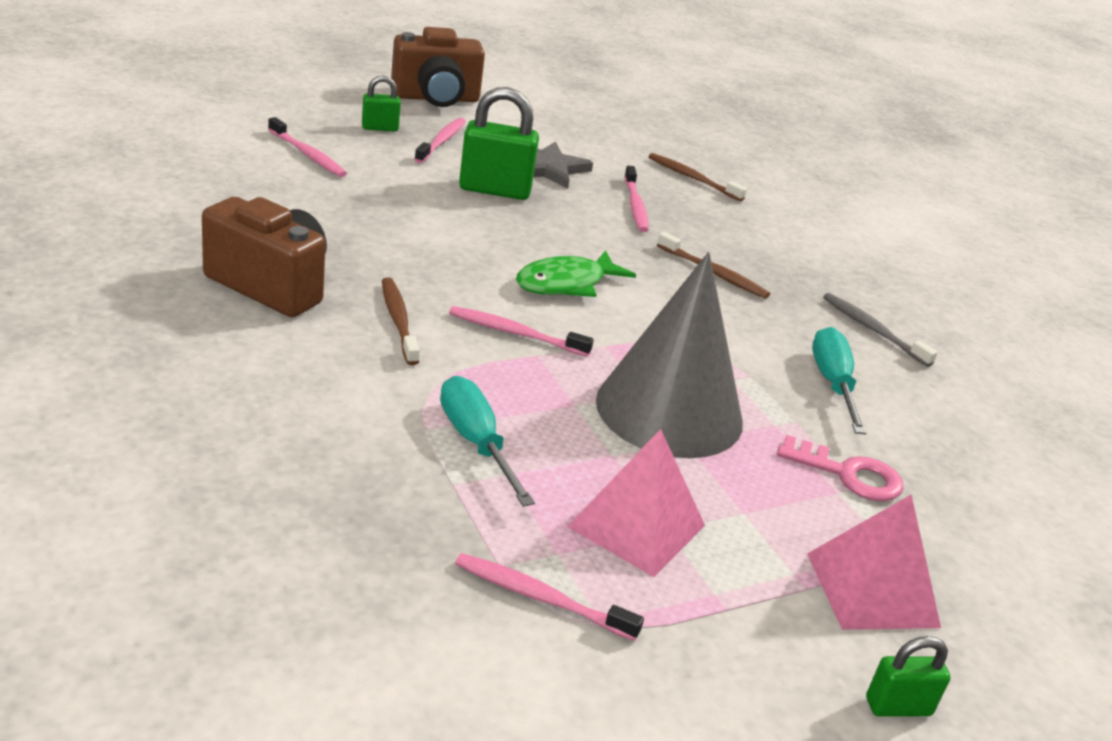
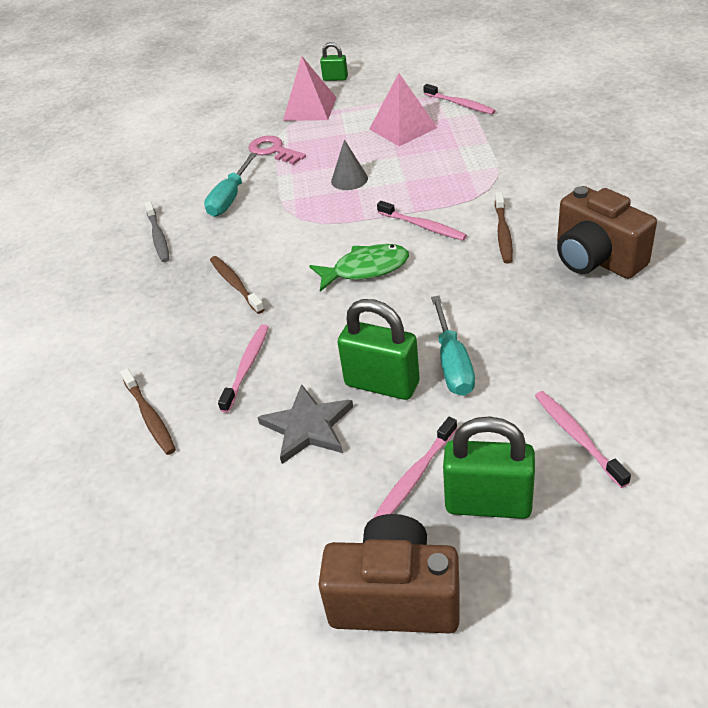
camera: 150 degrees left, 10 degrees up
(380, 128) = (488, 503): green padlock -> green padlock, size x1.84
(476, 443) = (470, 161): turquoise screwdriver -> turquoise screwdriver (452, 363)
(669, 411) = (349, 179): grey cone -> grey cone, size x0.42

